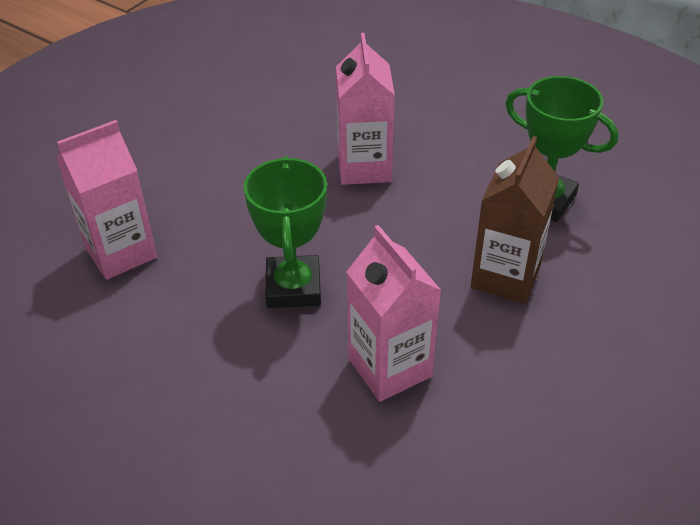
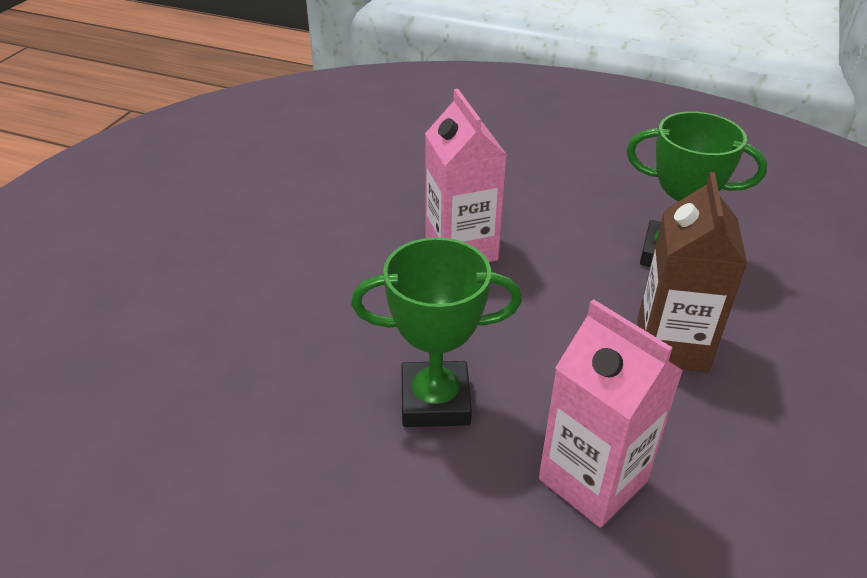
camera: 15 degrees left, 5 degrees down
(121, 252) = (200, 395): pink carton -> none
(293, 287) = (435, 401): green trophy -> green trophy turned 75 degrees counterclockwise

